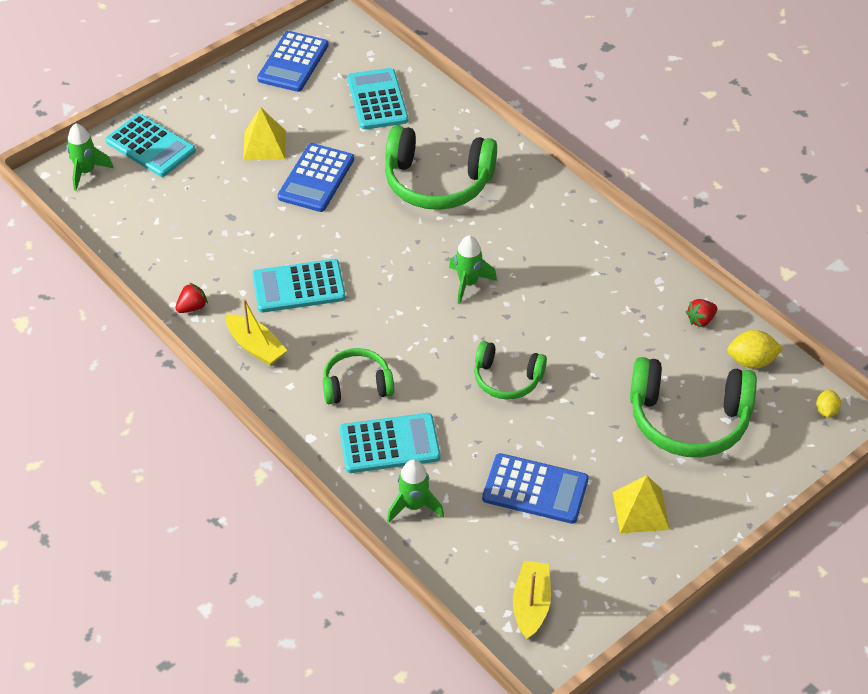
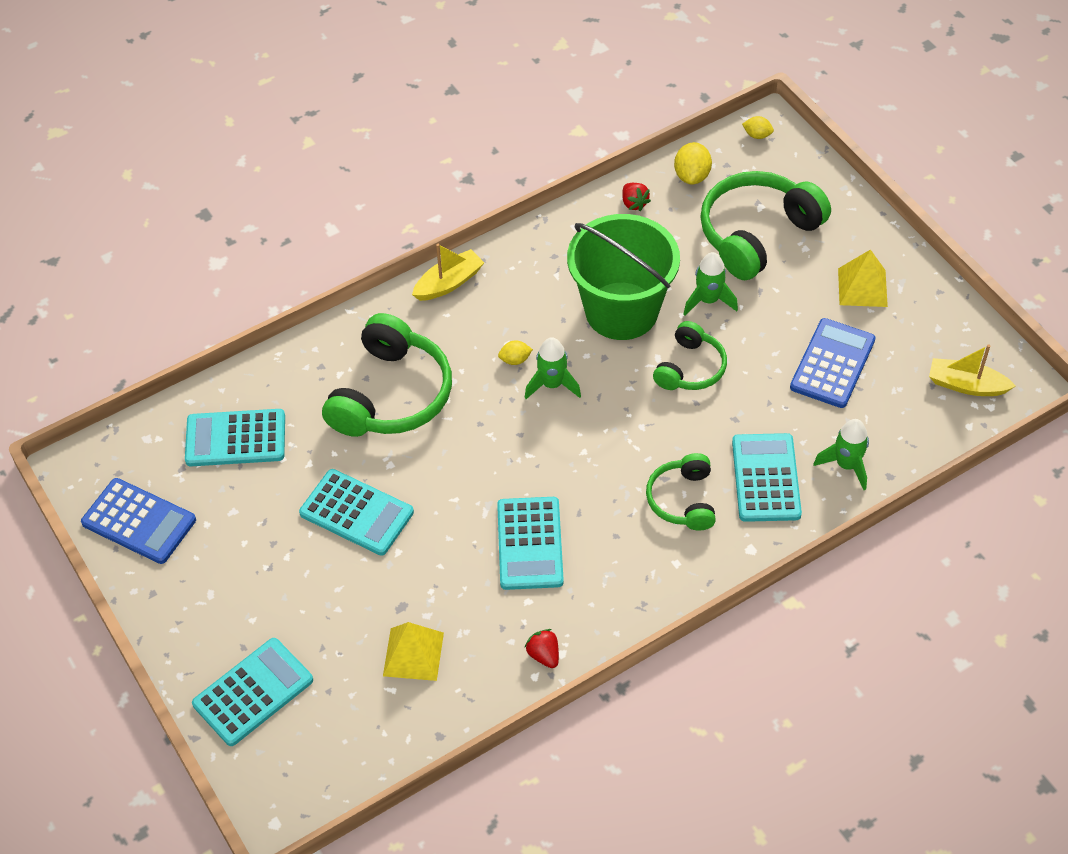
camera: 80 degrees left, 5 degrees up
(86, 172) = (282, 771): green rocket -> green rocket (708, 300)
(256, 347) = (615, 592): yellow boat -> yellow boat (449, 283)
(264, 145) = (284, 563): yellow pyramid -> yellow pyramid (413, 654)
(316, 178) = (356, 513): blue calculator -> turquoise calculator
(491, 255) = (515, 360): none -> yellow lemon
(564, 323) = (621, 311): none -> green bucket
(688, 419) = (757, 234): green headphones -> green headphones turned 150 degrees counterclockwise

